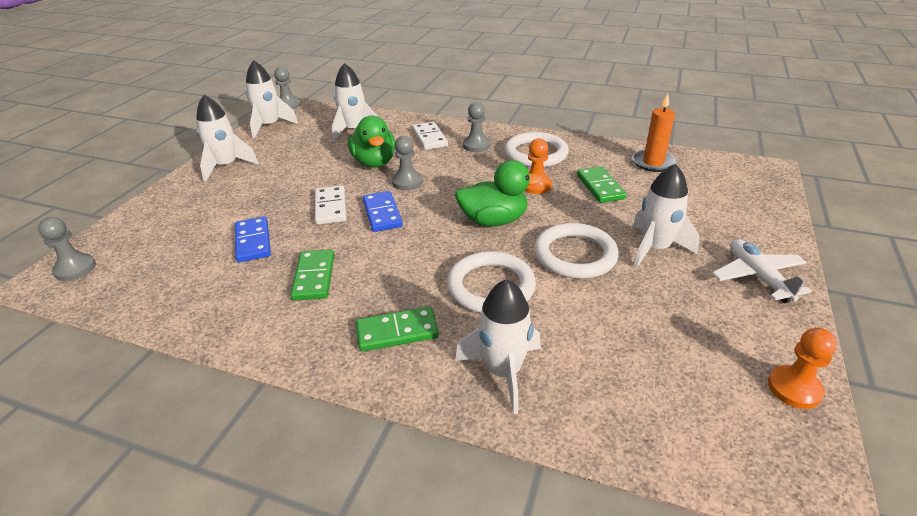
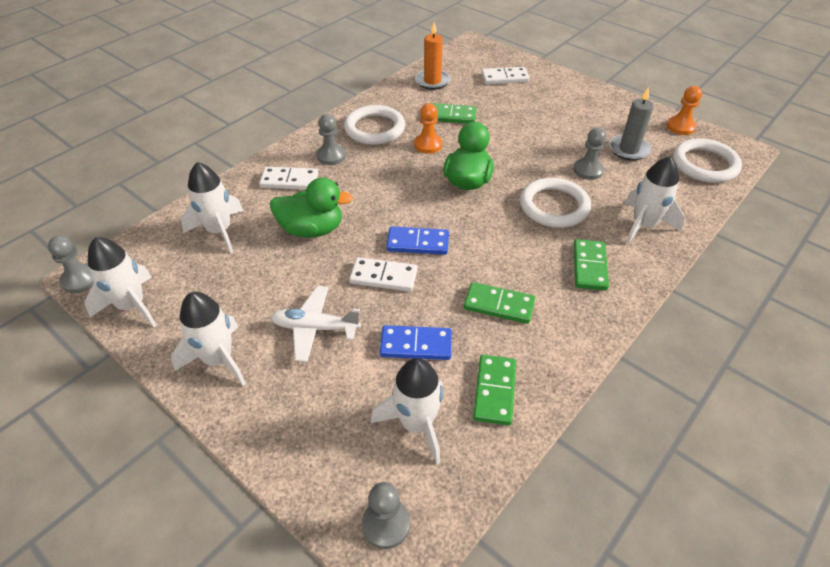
camera: 70 degrees left, 10 degrees up
(203, 296) = (494, 391): none -> green domino
(407, 182) = (370, 215): grey pawn -> grey pawn (588, 170)
(575, 255) = (533, 157): white ring -> white ring (705, 164)
(655, 248) = (542, 122): white rocket -> white rocket (416, 424)
(668, 335) = (628, 150): none -> grey candle
(720, 204) = (504, 78): none -> white domino
(757, 277) = (587, 98): white plane -> white plane (315, 328)

